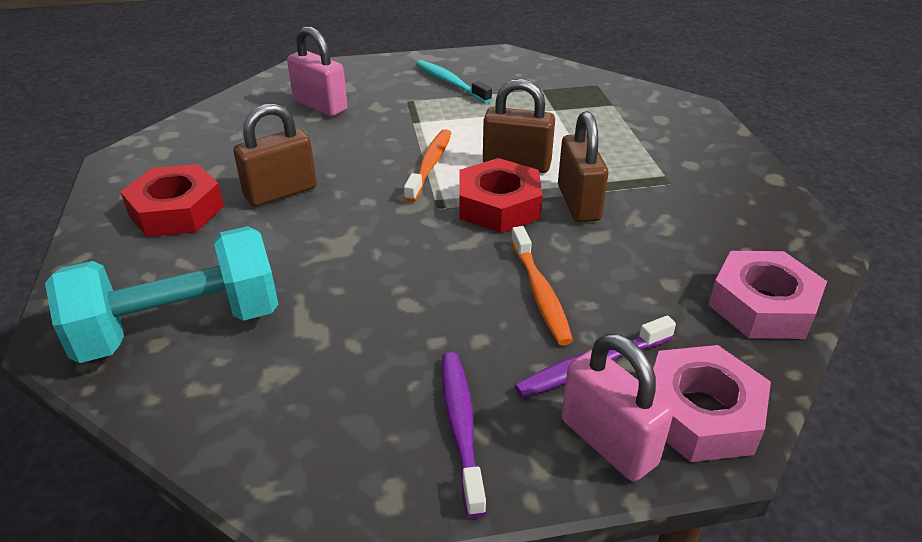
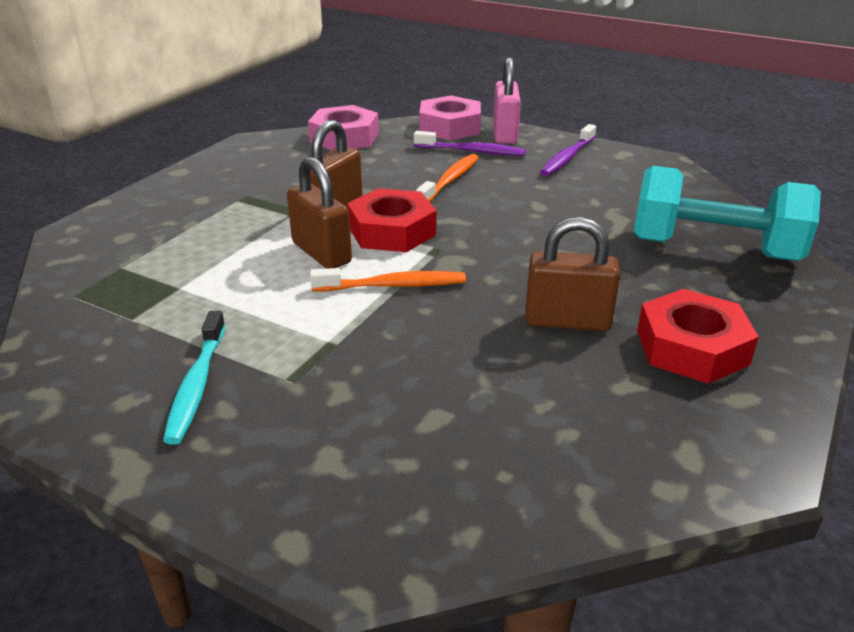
camera: 140 degrees left, 5 degrees down
(320, 106) = (409, 433): pink padlock -> none
(430, 165) = (393, 285): orange toothbrush -> orange toothbrush turned 150 degrees counterclockwise

